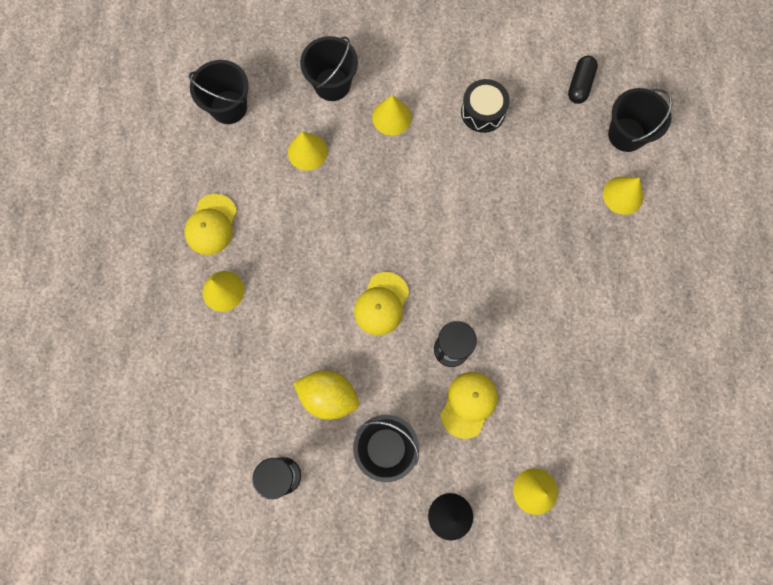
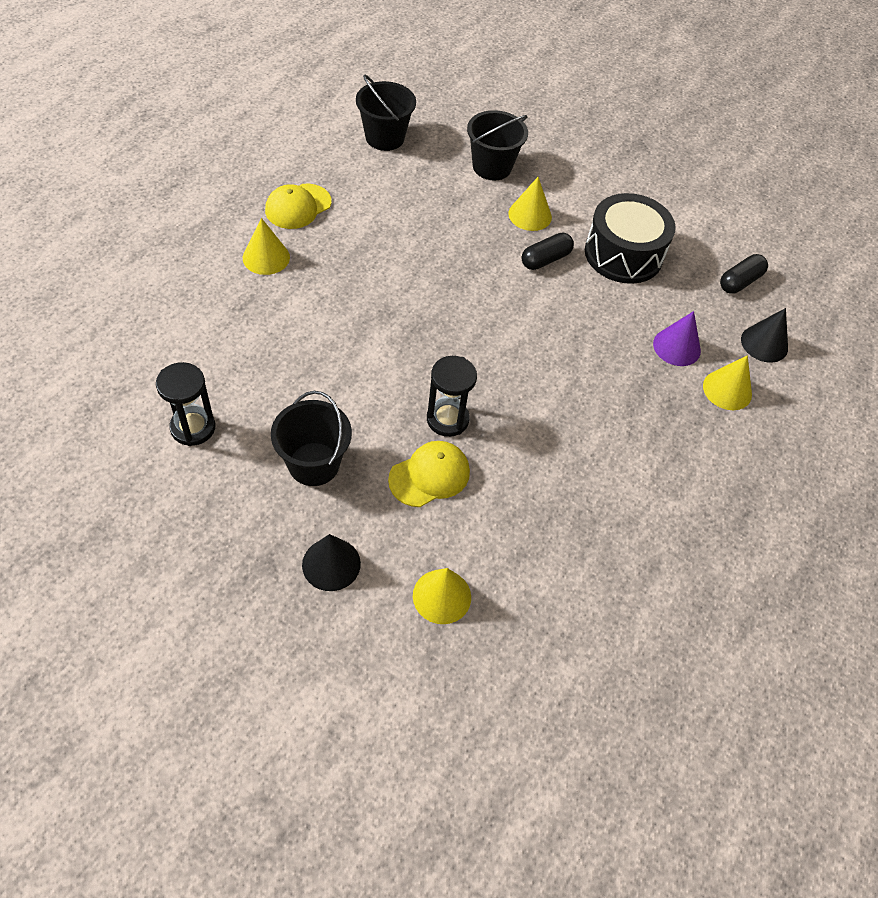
camera: 25 degrees right, 20 degrees down
(307, 151) = (430, 200): yellow cone -> none
(328, 396) = (293, 389): yellow lemon -> none
(381, 304) = (406, 345): yellow cap -> none
(430, 155) = (545, 259): none -> black capsule
(483, 112) = (623, 254): black drum -> black drum, size x1.56
(569, 178) = (676, 347): none -> purple cone
(626, 134) = (764, 343): black bucket -> black cone

